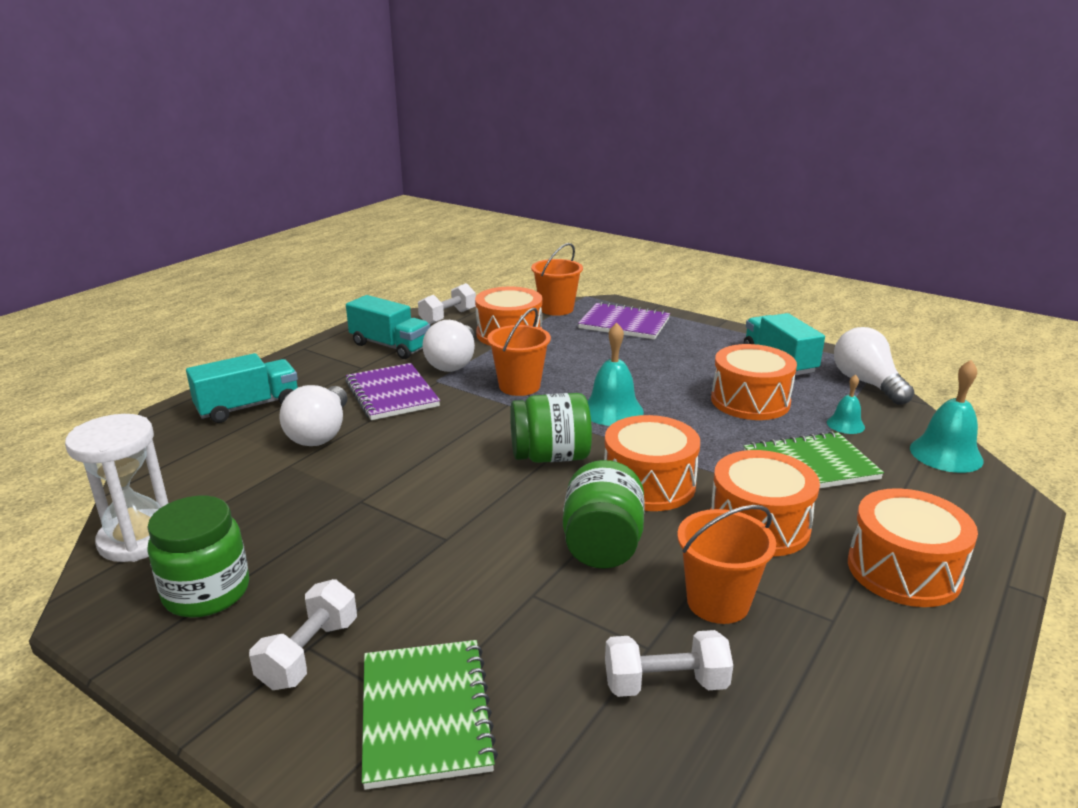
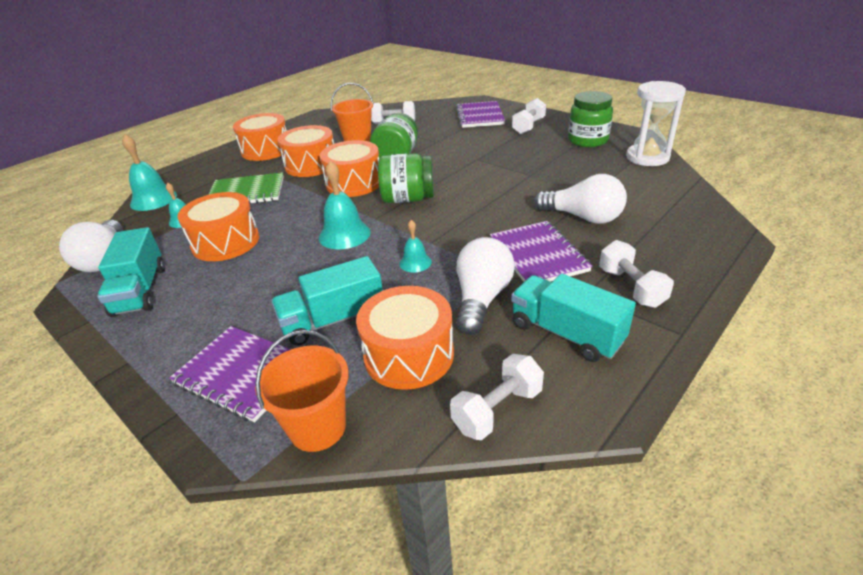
camera: 170 degrees left, 10 degrees up
(248, 407) = (668, 243): turquoise truck -> turquoise truck (333, 320)
(319, 372) = (631, 287): none -> white dumbbell
(320, 433) = (583, 217): white light bulb -> white light bulb turned 105 degrees clockwise
(426, 714) = (479, 116): green notebook -> purple notebook
(519, 386) = (415, 262): orange bucket -> turquoise bell

